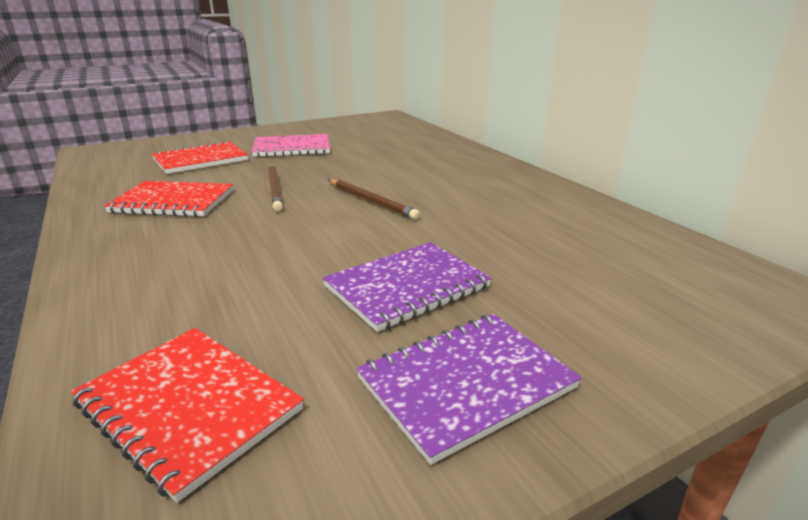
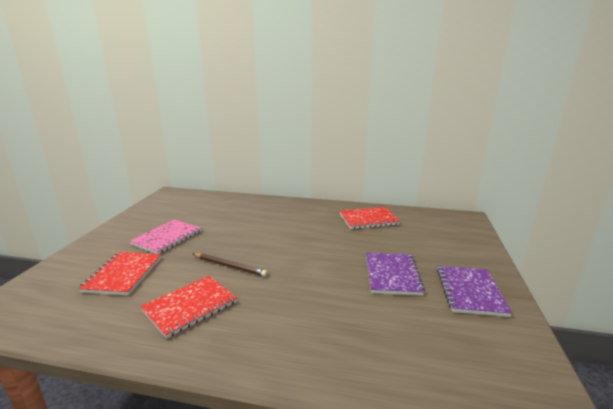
camera: 50 degrees left, 5 degrees down
(188, 406) = (442, 361): red notebook -> red notebook (368, 219)
(371, 201) = (292, 247): brown pencil -> none

